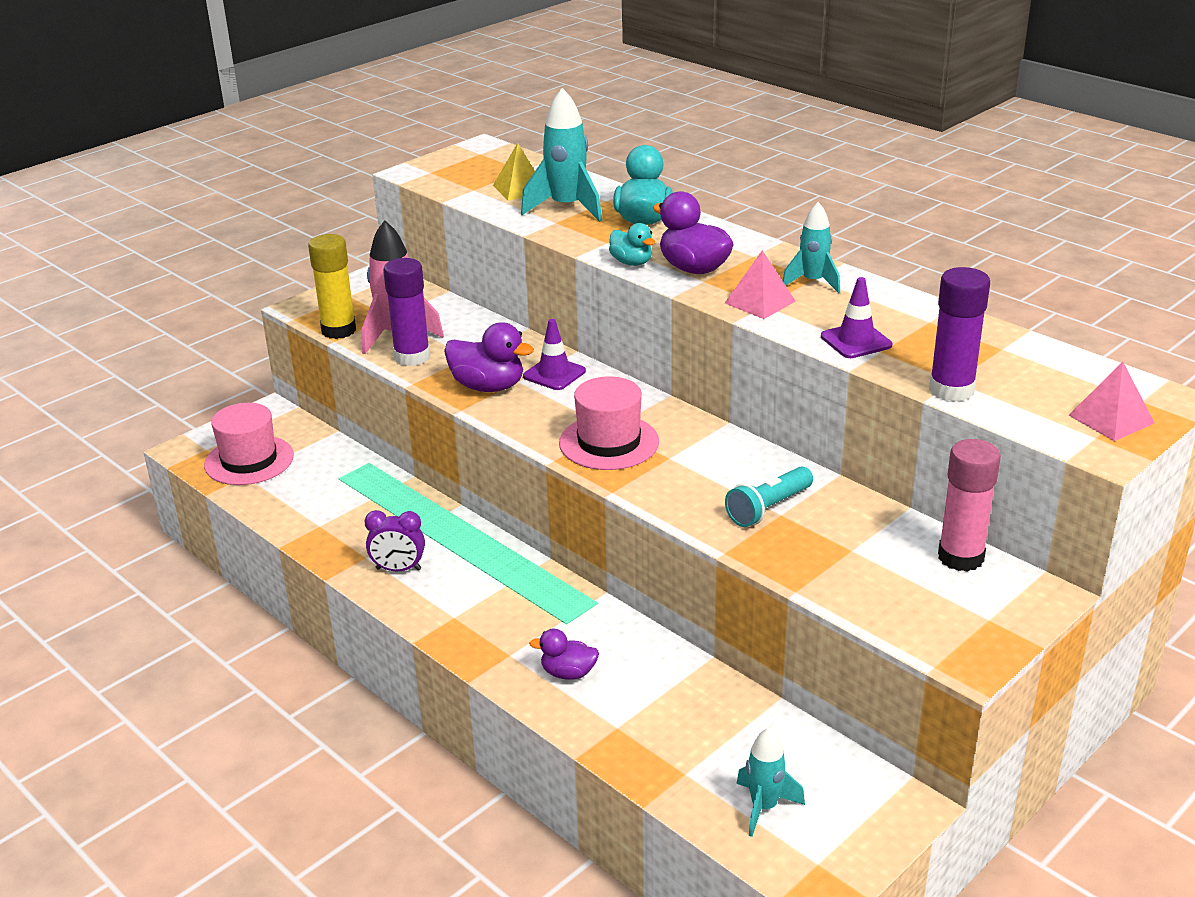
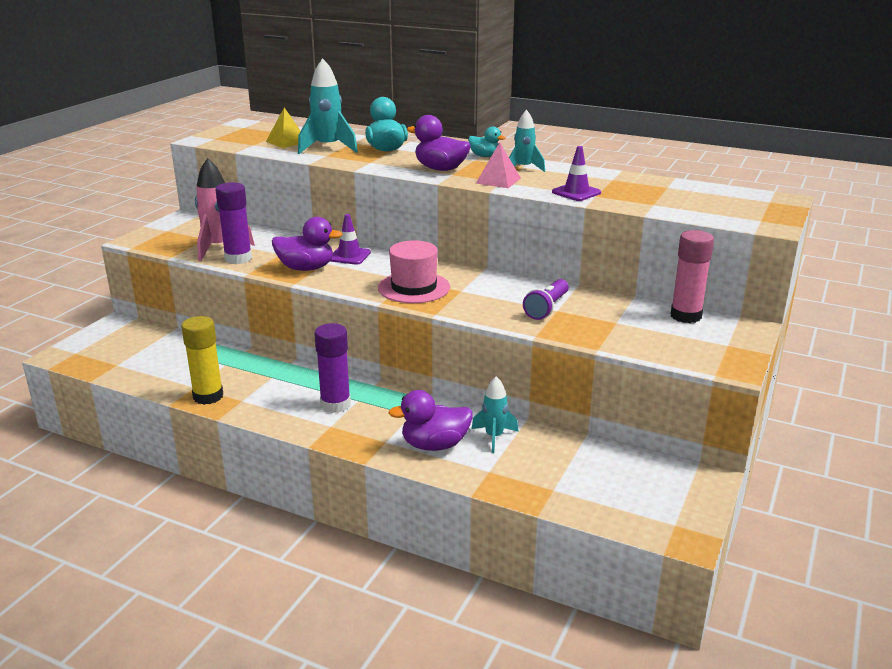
camera: 20 degrees left, 5 degrees down
(249, 460) = (115, 355): pink hat -> none
(338, 330) = (171, 250): yellow glue stick -> yellow glue stick (208, 396)
(398, 569) = (271, 403): purple clock -> none
(568, 673) = (434, 445): purple duck -> purple duck, size x1.63
(631, 262) = (396, 170): turquoise duck -> turquoise duck (485, 156)
(764, 807) = (618, 498): turquoise rocket -> turquoise rocket (494, 437)
(768, 508) = (547, 308): turquoise flashlight -> purple flashlight
(951, 390) = (656, 208): purple glue stick -> purple glue stick (335, 404)
(1111, 419) = (761, 211): pink pyramid -> none

